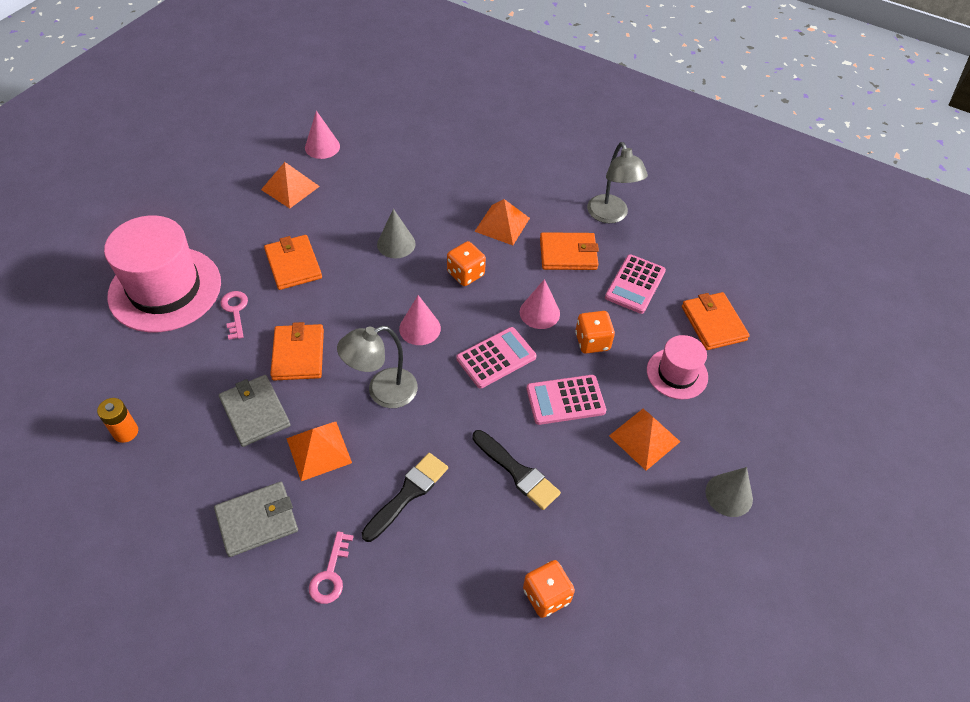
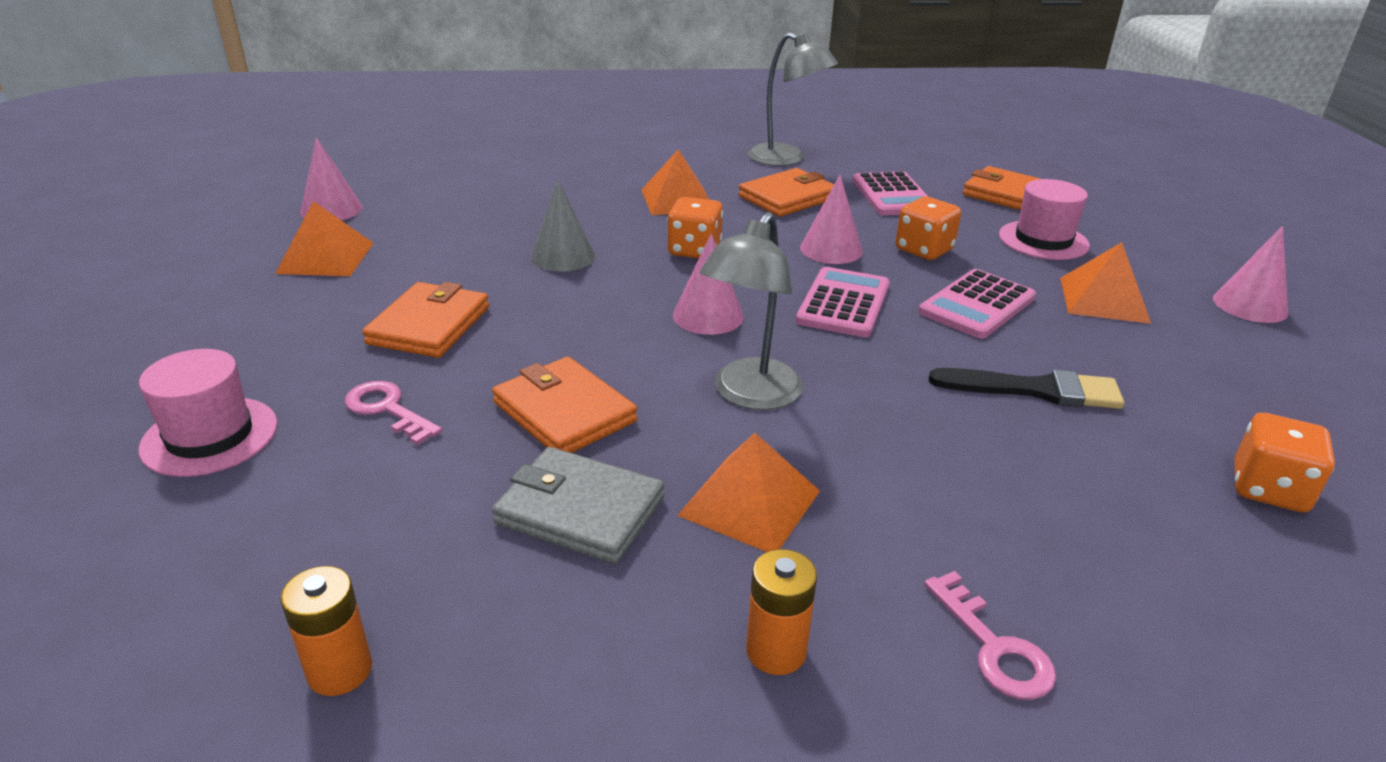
camera: 35 degrees left, 20 degrees down
(165, 289) = (210, 436): pink hat -> pink hat, size x0.53
(257, 520) = (776, 651): grey wallet -> orange battery
(293, 264) = (429, 325): orange wallet -> orange wallet turned 75 degrees clockwise
(408, 494) = (947, 482): black brush -> none
(729, 495) = (1250, 305): grey cone -> pink cone

